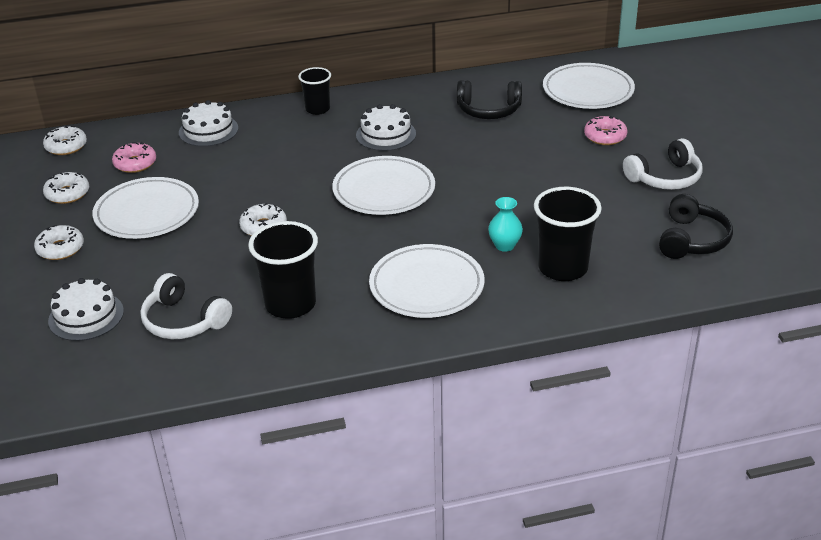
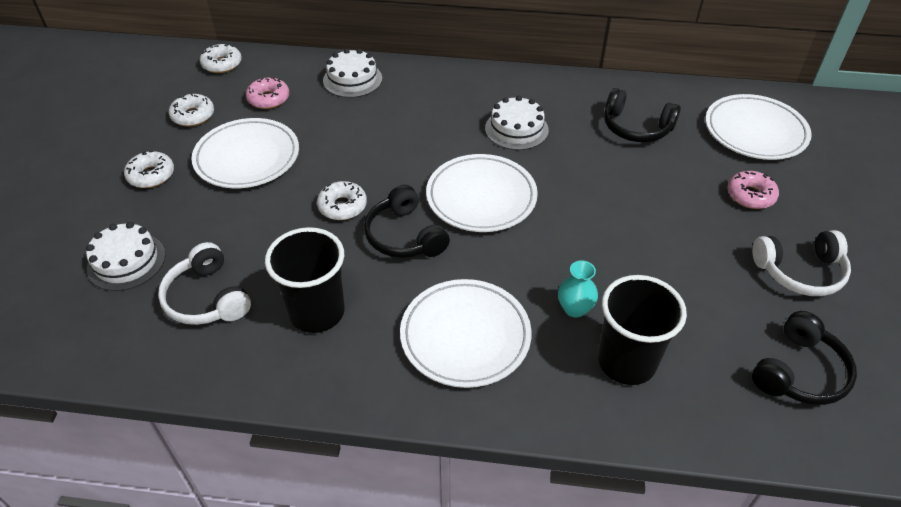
camera: 20 degrees right, 10 degrees up
(317, 109) = (465, 82): black cup -> none
(333, 234) = (404, 236): none -> black headphones

